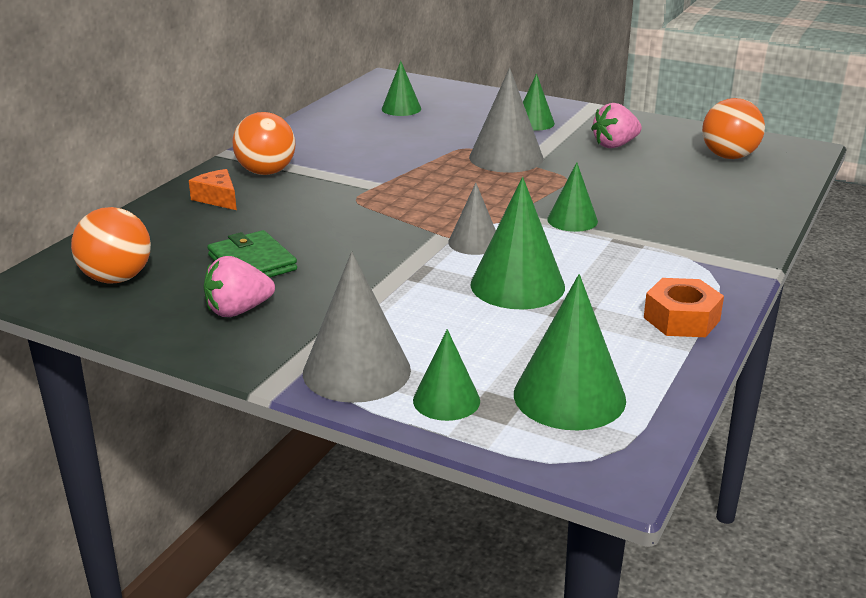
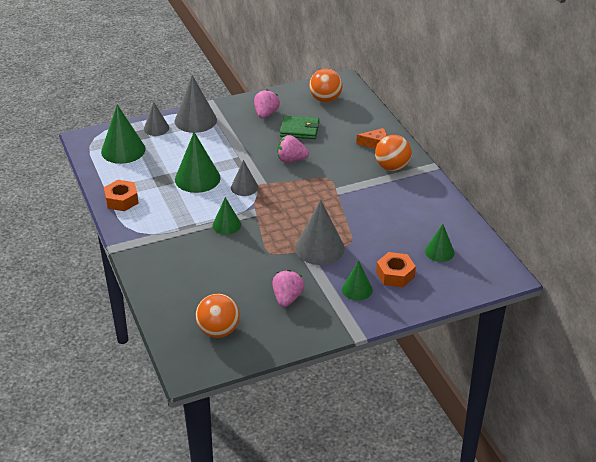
camera: 130 degrees right, 10 degrees up
(350, 237) = (291, 160): none -> pink strawberry
(446, 400) = (156, 128): green cone -> grey cone
(477, 115) = (395, 275): none -> orange nut

